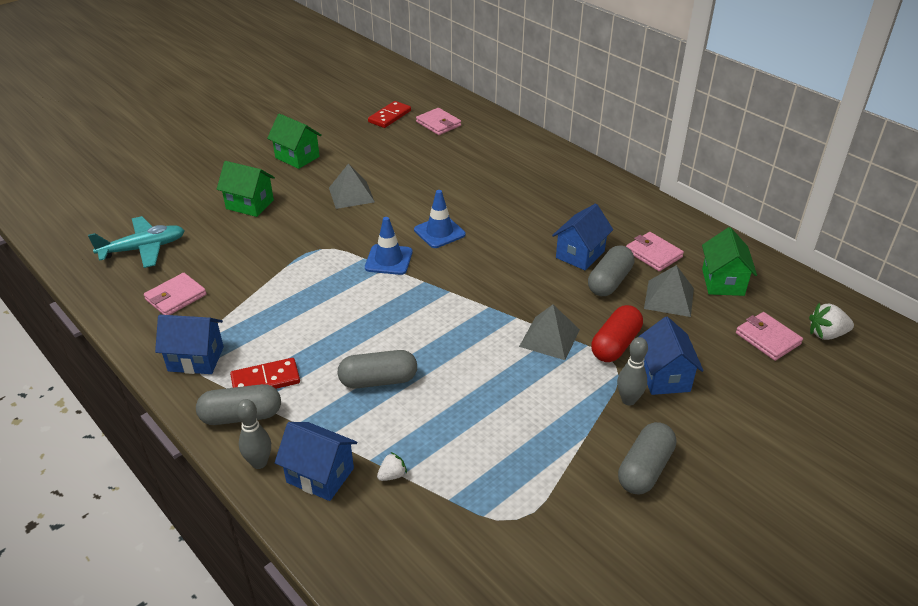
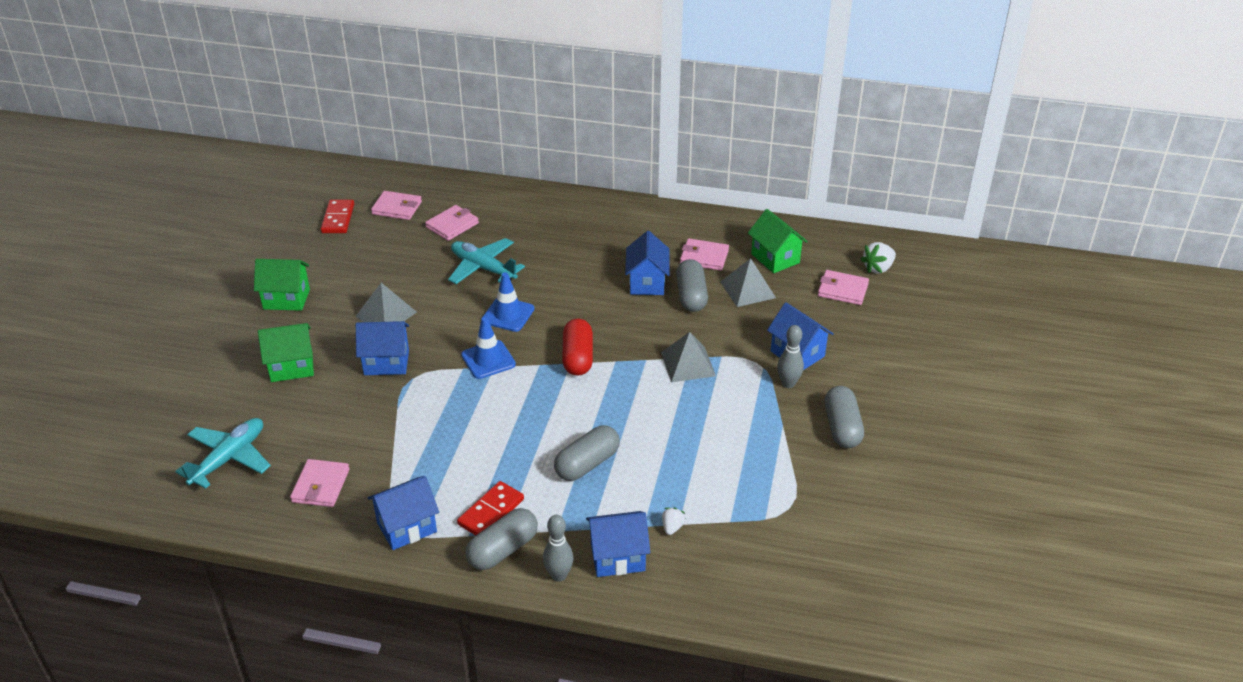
camera: 35 degrees left, 0 degrees up
(314, 229) = (386, 362): none -> blue house
(456, 190) = (483, 268): none -> turquoise plane
(466, 150) = (452, 225): none -> pink wallet
(615, 344) = (741, 346): red capsule -> red capsule (578, 357)

